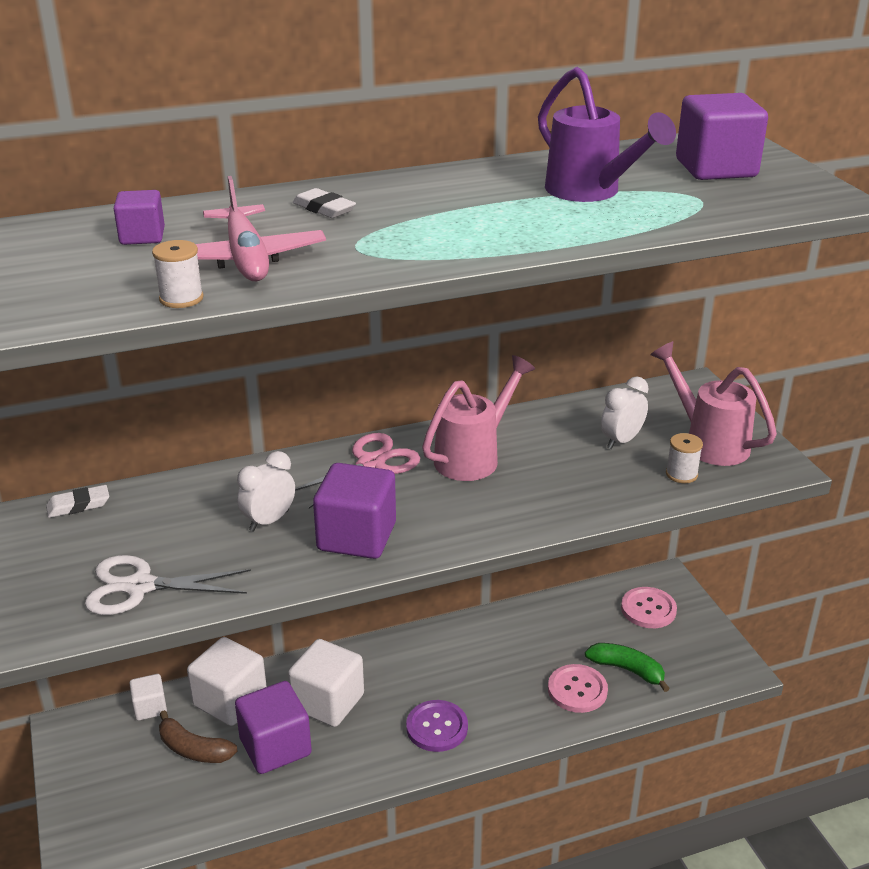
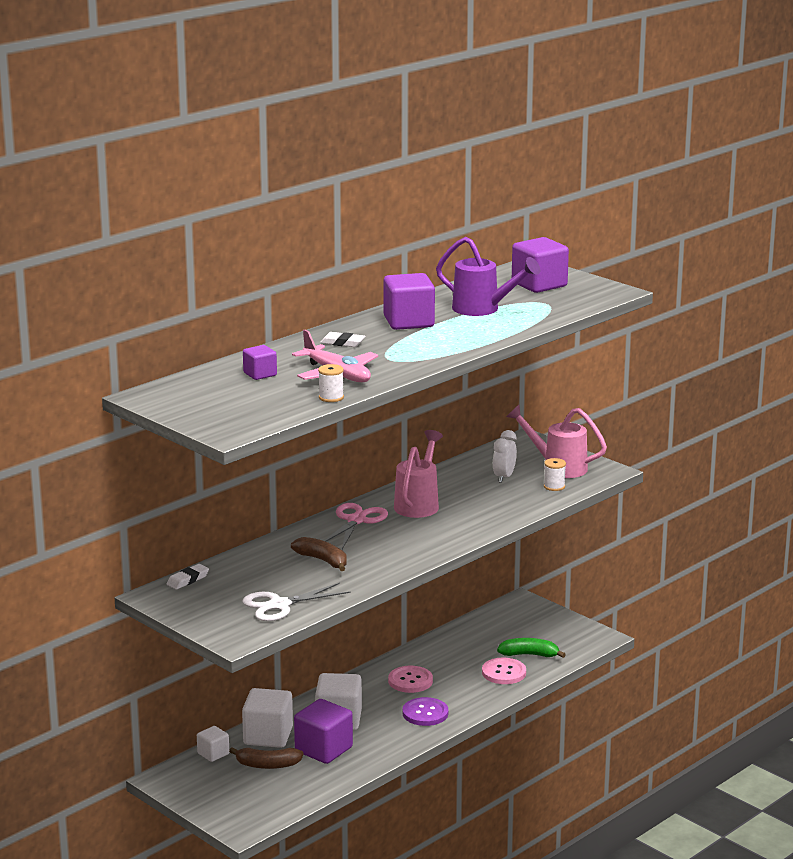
camera: 25 degrees left, 10 degrees down
(269, 521) = (323, 560): white clock -> brown banana
(357, 537) = (386, 556): purple cube -> purple cube (408, 322)
(648, 609) = (521, 620): pink button -> pink button (410, 681)

